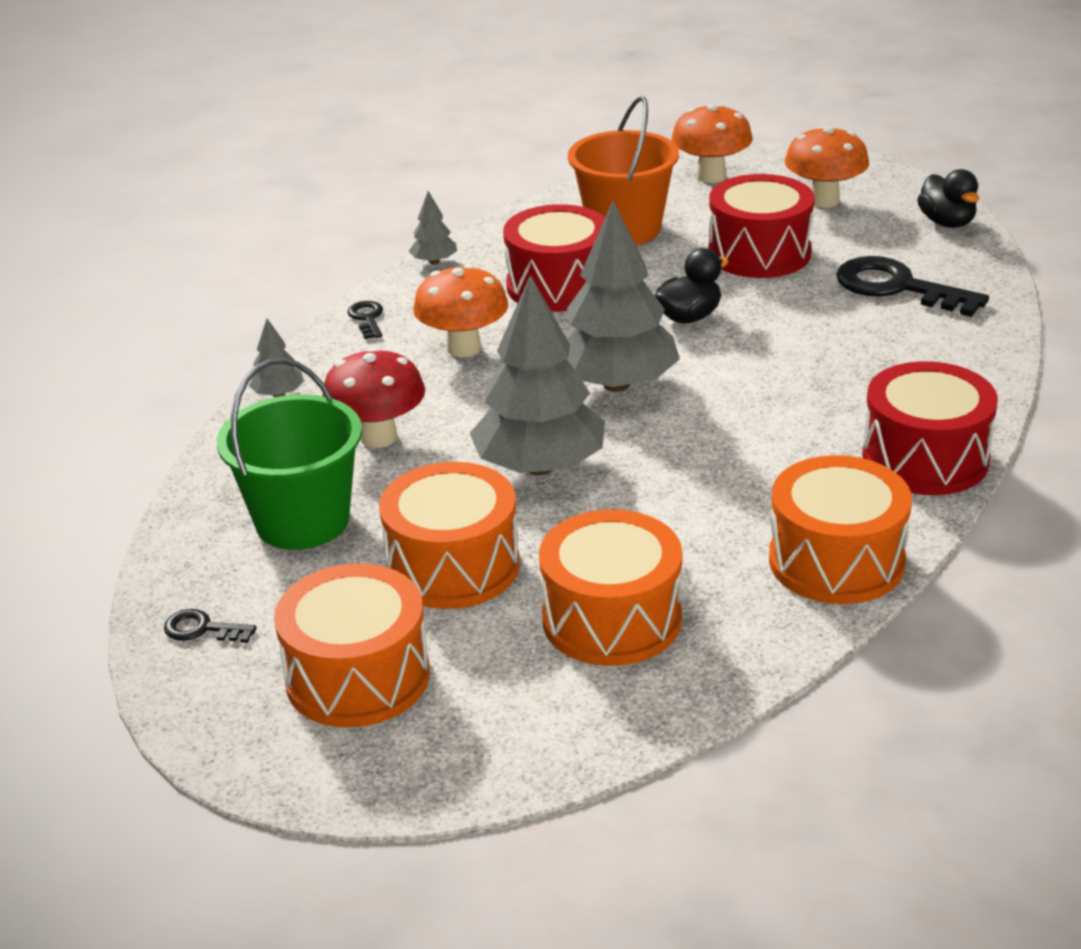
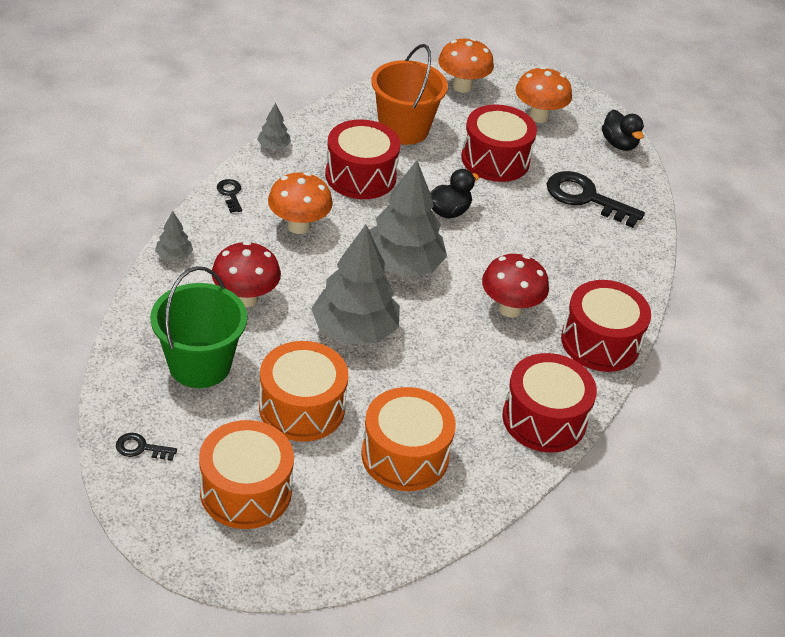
camera: 10 degrees left, 10 degrees up
(781, 426) = (510, 308): none -> red mushroom
(836, 561) = (544, 419): orange drum -> red drum

